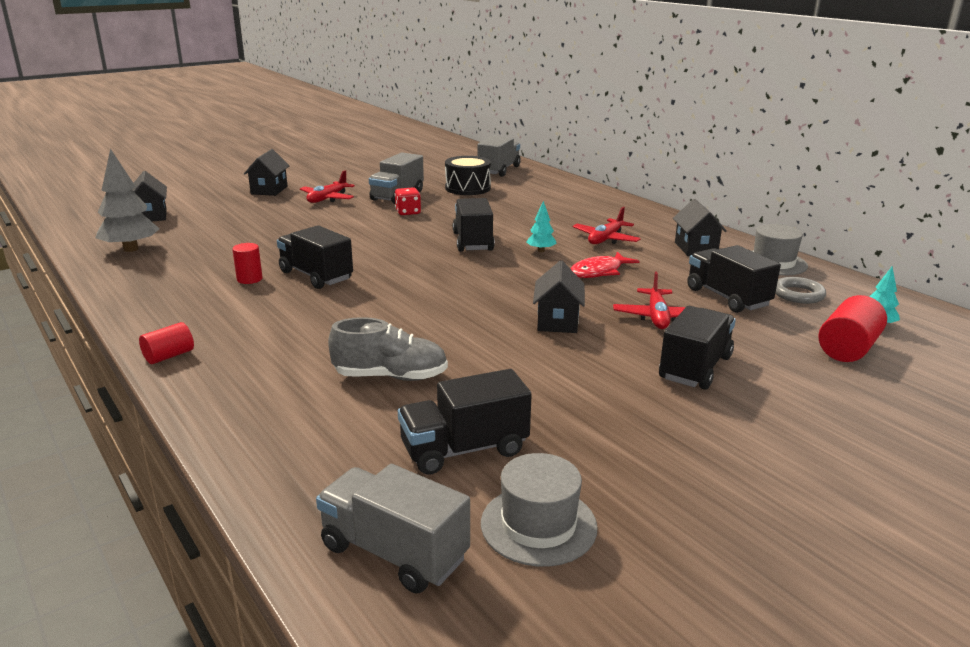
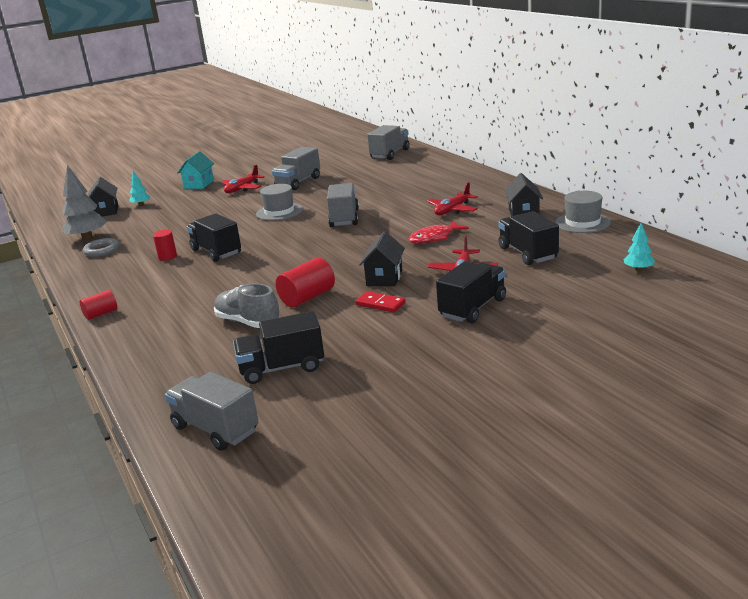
camera: 10 degrees right, 0 degrees up
(269, 190) = (199, 184): black house -> turquoise house
(391, 376) = (248, 322): grey shoe -> grey shoe turned 150 degrees counterclockwise
(408, 212) = (302, 196): red dice -> none
(467, 188) = (357, 172): black drum -> none
(473, 242) = (344, 218): black truck -> grey truck
(538, 525) = (313, 412): grey hat -> grey hat (279, 212)
(541, 250) = (395, 223): turquoise tree -> turquoise tree (141, 205)
(567, 357) = (380, 304): none -> red domino
(798, 294) = (588, 248): grey ring -> grey ring (102, 250)
(847, 348) = (602, 289): red cylinder -> red cylinder (307, 297)

